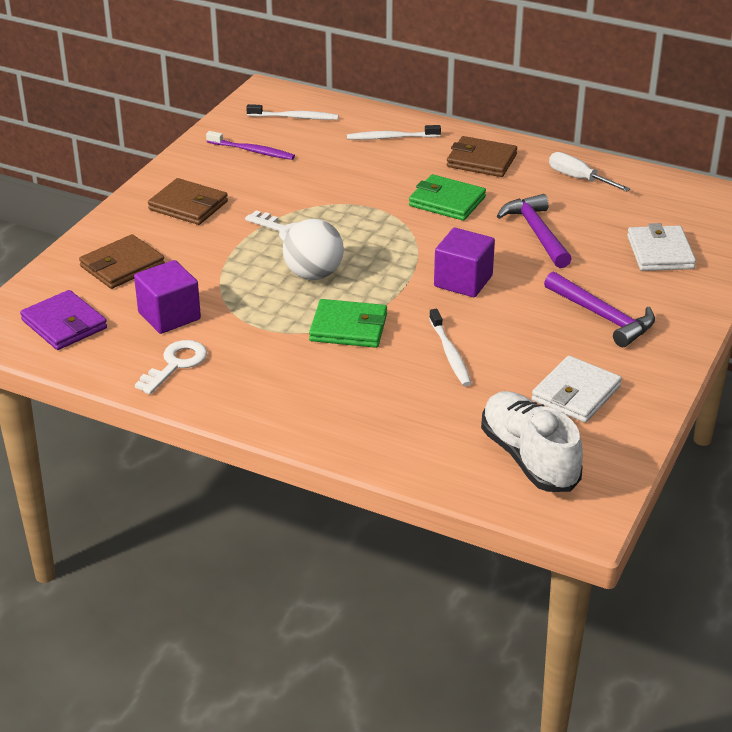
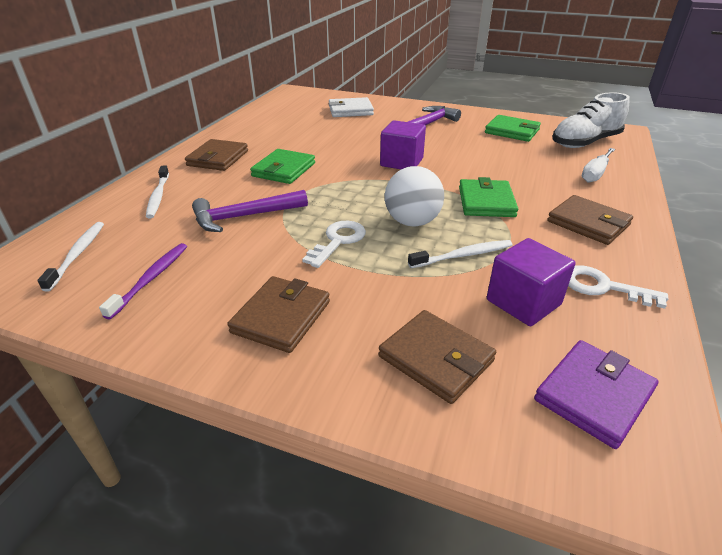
camera: 95 degrees left, 0 degrees up
(287, 389) = (588, 223): none -> brown wallet
(450, 354) = (496, 165): white toothbrush -> white toothbrush (463, 255)
(536, 232) = (330, 140): purple hammer -> purple hammer (244, 217)
(576, 393) = (512, 131): white wallet -> green wallet
(578, 178) = (255, 128): white screwdriver -> white screwdriver (595, 174)

